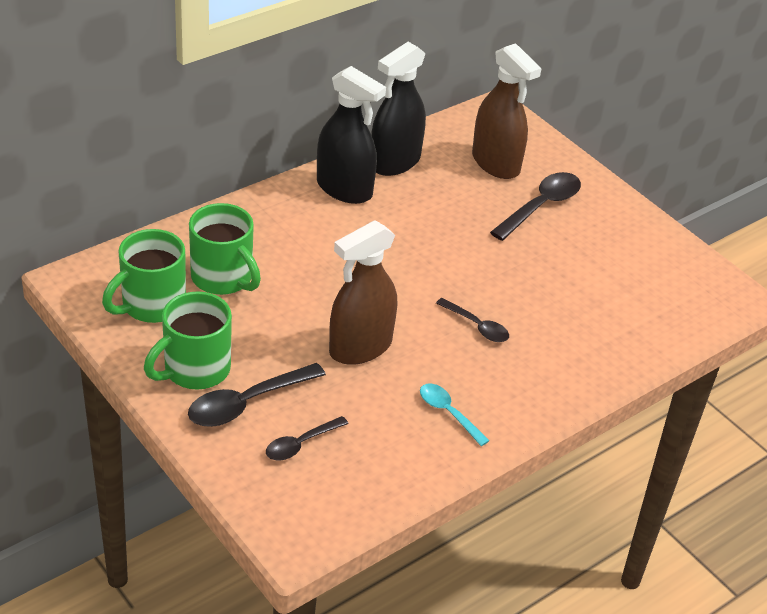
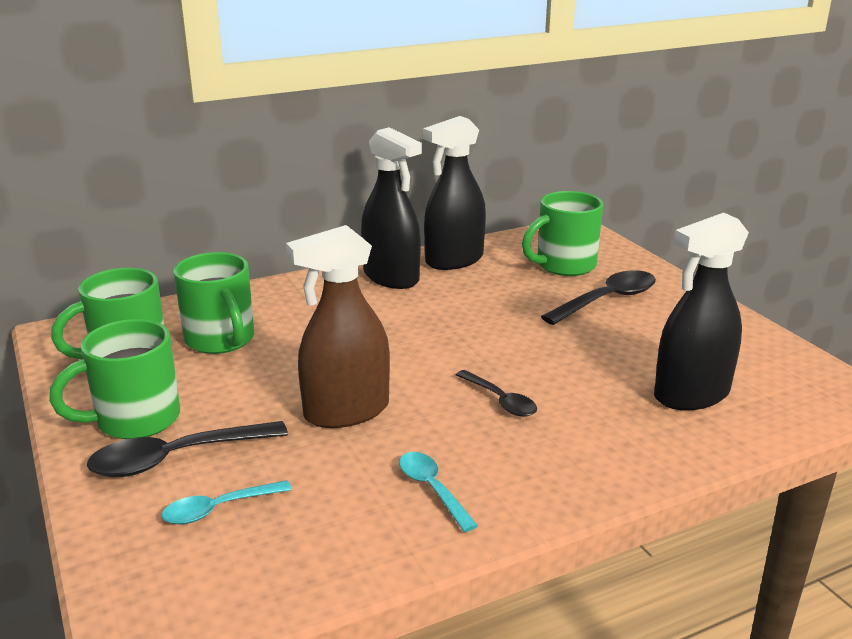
camera: 15 degrees right, 15 degrees down
(301, 444) = (219, 509): black spoon -> turquoise spoon
(496, 163) = (564, 265): brown spray bottle -> green mug
(621, 308) = (691, 395): none -> black spray bottle

